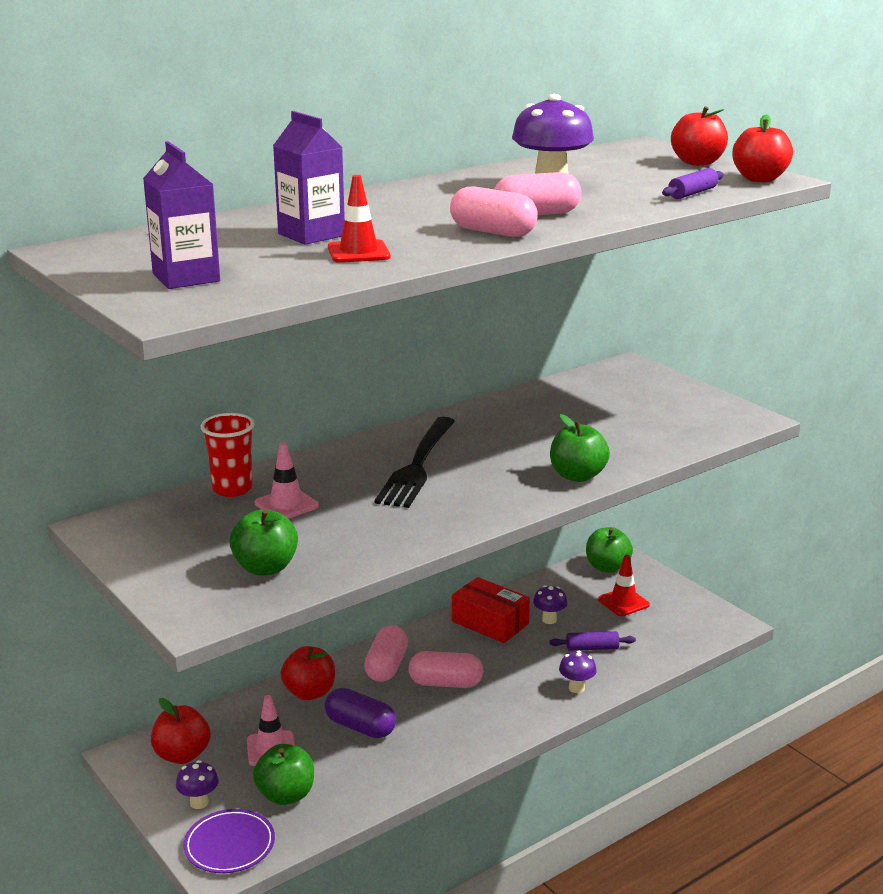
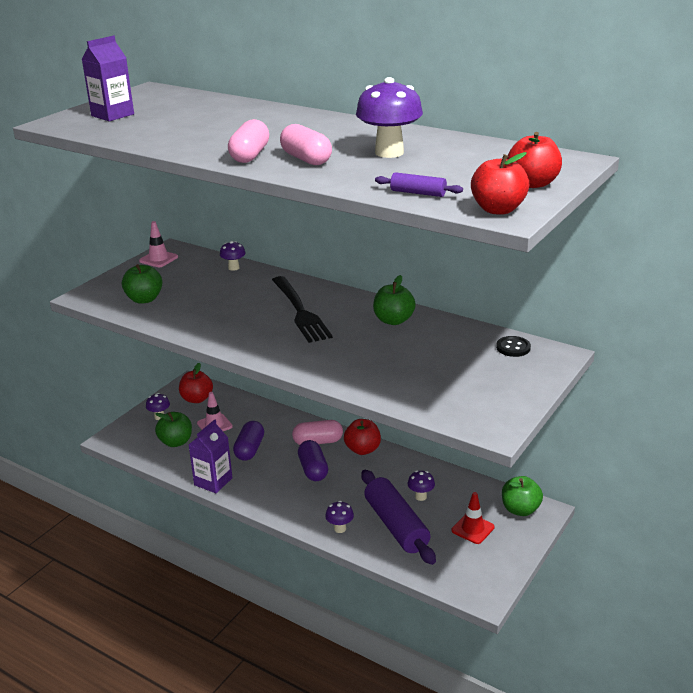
camera: 70 degrees right, 5 degrees up
(229, 845) = (129, 437): purple plate -> none
(232, 489) = (233, 268): red cup -> purple mushroom
(286, 505) = (222, 286): pink traffic cone -> pink traffic cone (158, 259)
(309, 692) = (274, 422): red apple -> red apple (362, 449)
(311, 235) = (211, 121): purple carton -> purple carton (213, 481)
(358, 252) = (181, 135): red traffic cone -> none
(417, 466) = (300, 311): black fork -> black fork turned 105 degrees counterclockwise
(445, 683) = (313, 469): pink capsule -> purple capsule
(490, 623) = (398, 470): red box -> none
(577, 476) = (323, 369): green apple -> green apple (393, 320)
(592, 648) = (396, 525): purple rolling pin -> purple rolling pin, size x2.17
(600, 379) = (513, 348): none -> black button

